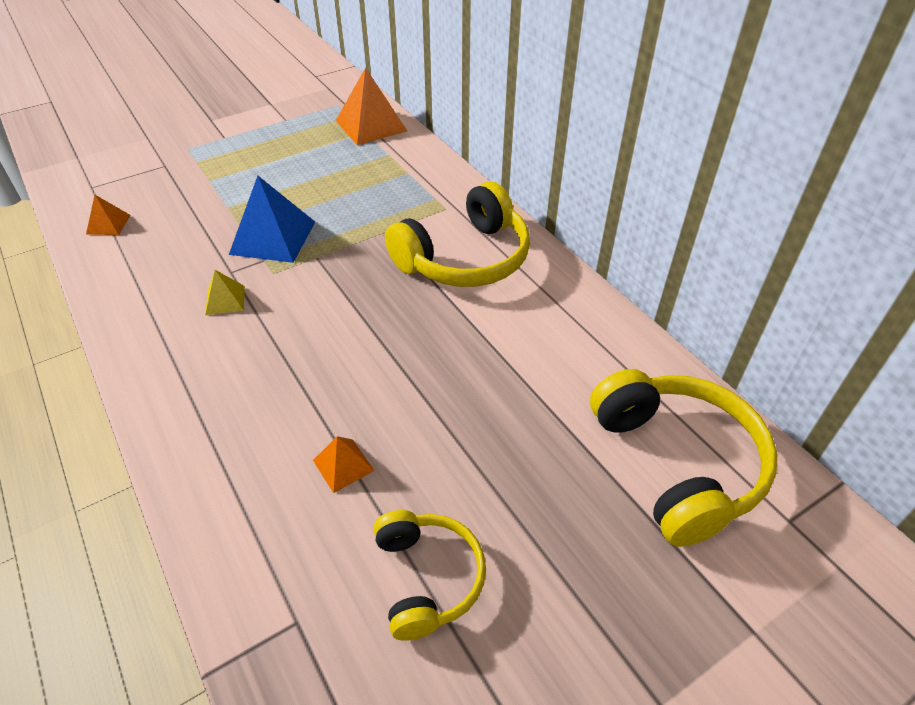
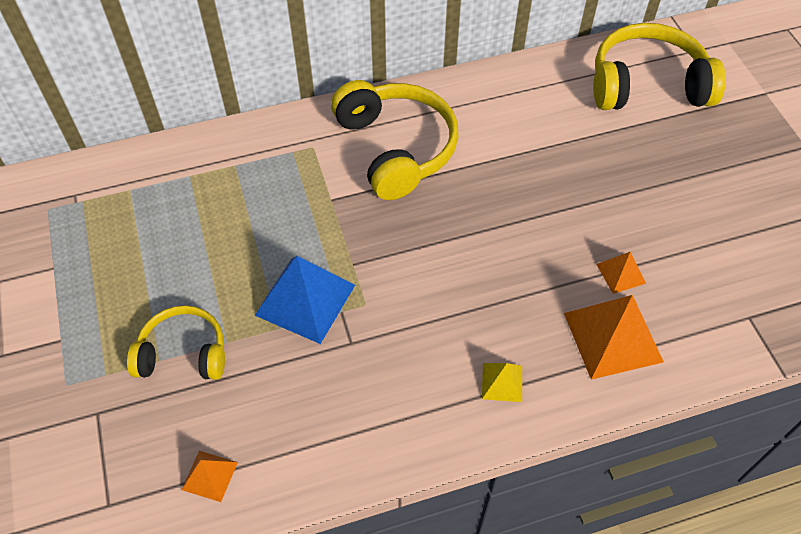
camera: 75 degrees left, 10 degrees up
(225, 300) = (396, 349): yellow pyramid -> yellow pyramid (502, 382)
(371, 125) = (118, 182): orange pyramid -> orange pyramid (612, 337)
(427, 578) = (721, 237): yellow headphones -> yellow headphones (183, 353)

